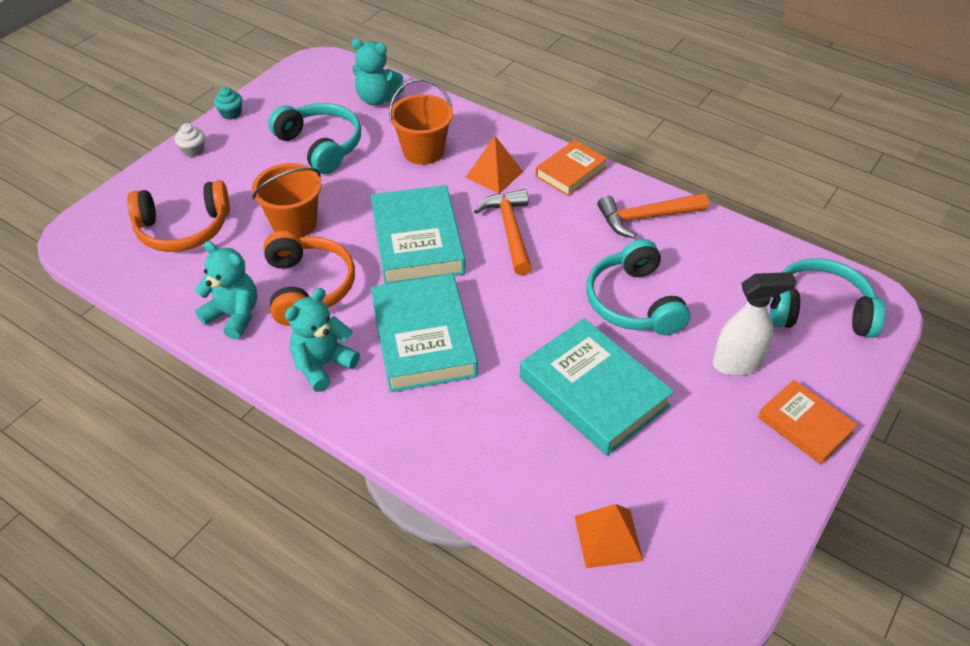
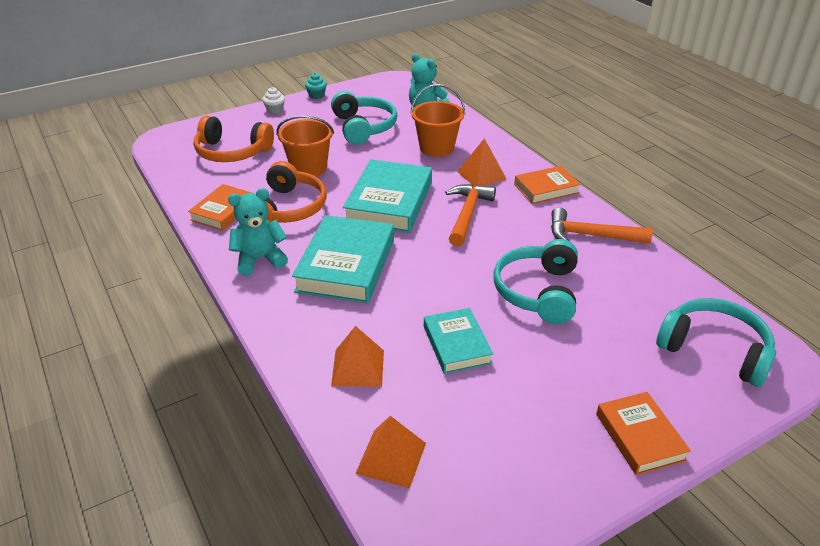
camera: 25 degrees right, 10 degrees down
(234, 315) = (223, 211): turquoise teddy bear -> orange book
(515, 455) = (358, 367): none -> orange pyramid
(593, 392) = (456, 344): turquoise book -> turquoise book, size x0.59
(737, 363) = (604, 366): white spray bottle -> none

